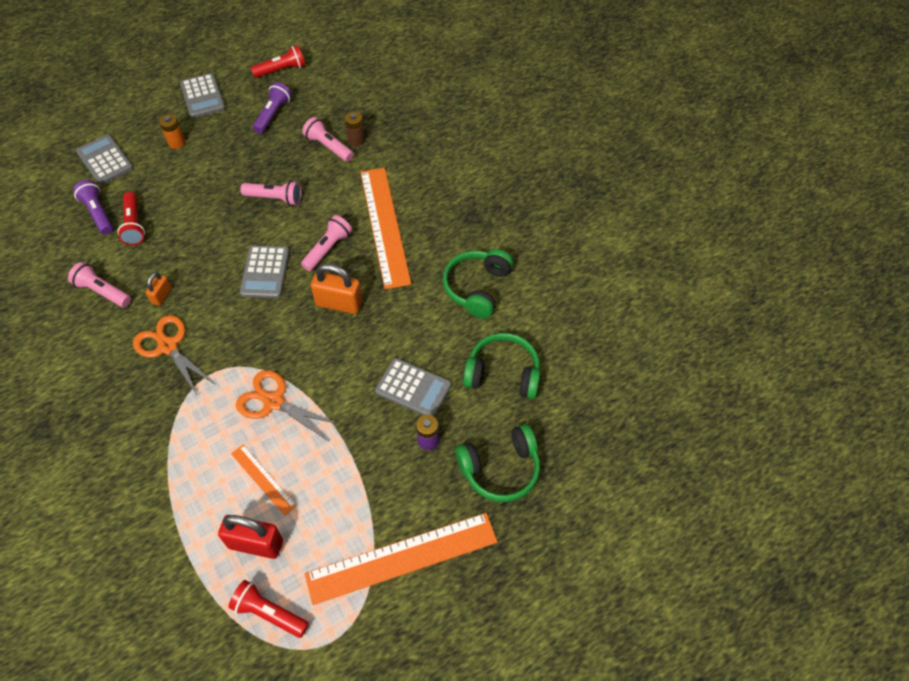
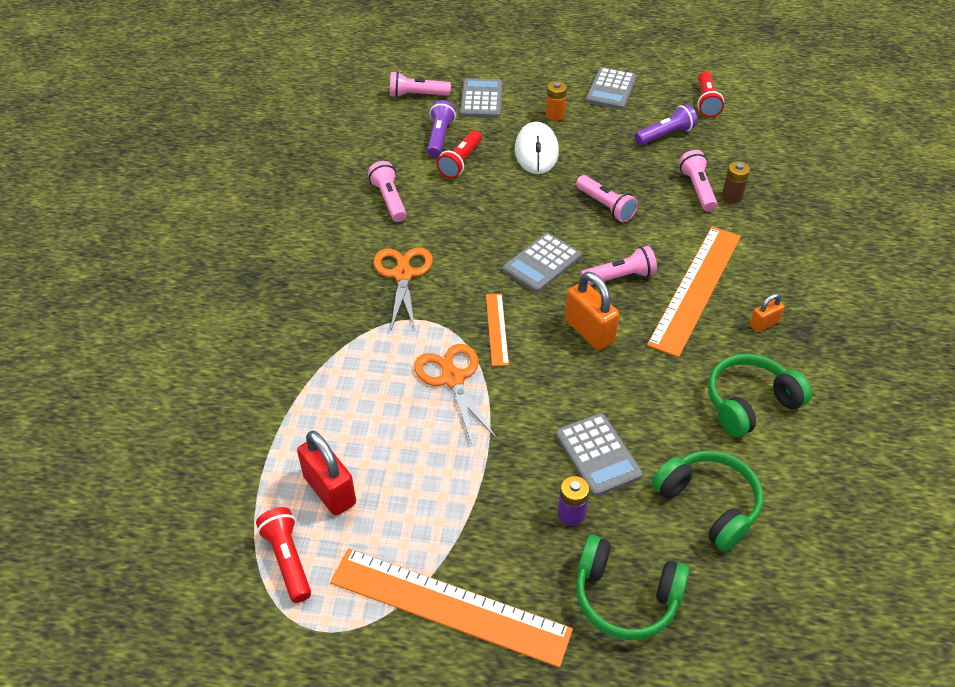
camera: 40 degrees right, 10 degrees down
(46, 185) = (417, 95): none -> pink flashlight
(162, 296) = (434, 231): orange padlock -> orange padlock (764, 324)
(187, 182) = (536, 151): none -> white mouse
(263, 479) = (385, 439): orange ruler -> orange ruler (496, 329)
(281, 70) = (706, 102): red flashlight -> red flashlight turned 75 degrees clockwise

